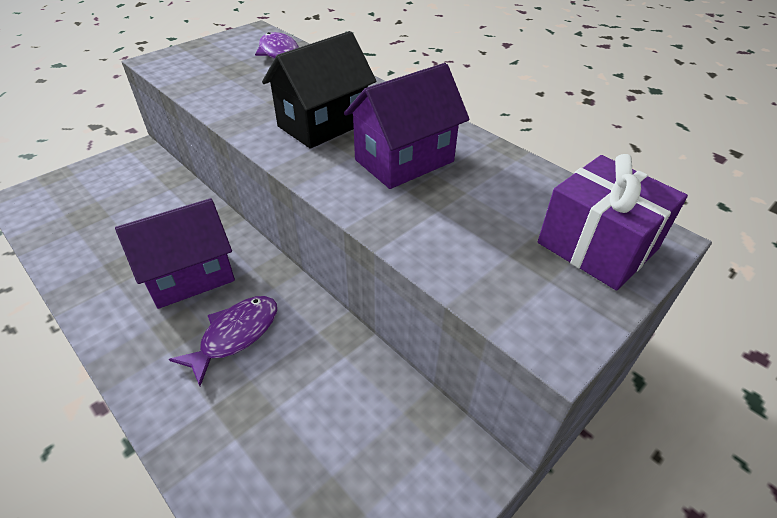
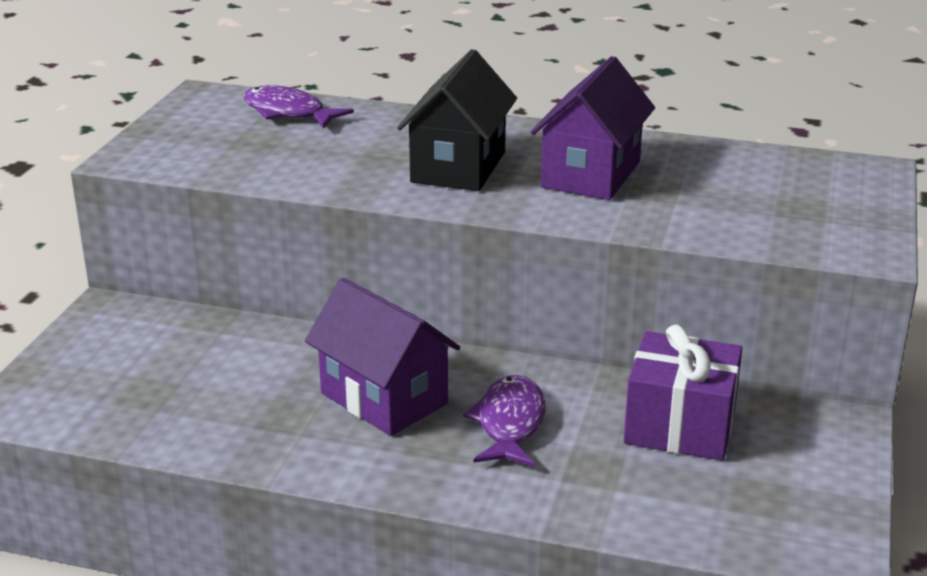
camera: 30 degrees left, 15 degrees down
(190, 276) = (384, 398): purple house -> purple house turned 75 degrees counterclockwise
(597, 246) = (836, 187): purple gift -> purple gift (680, 426)

